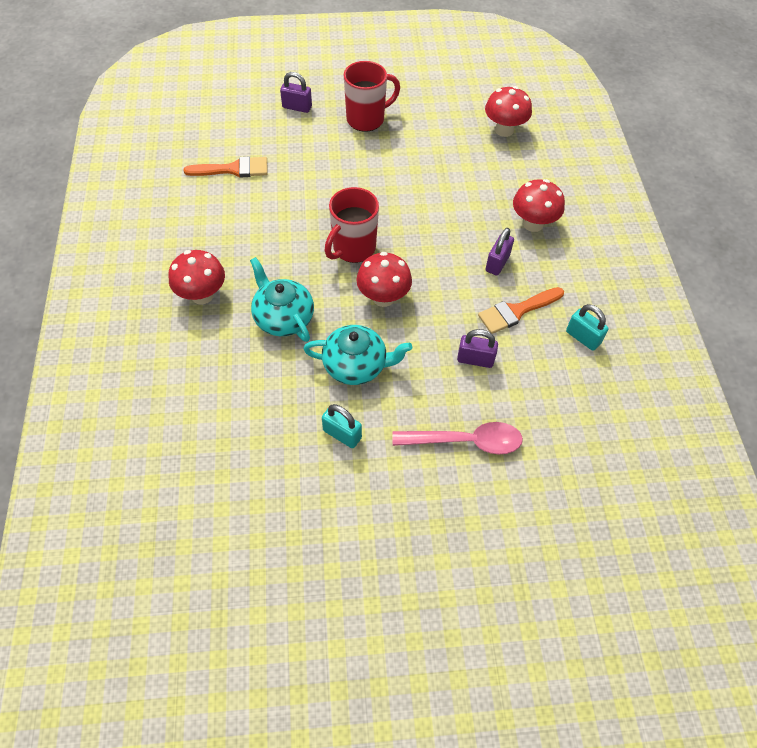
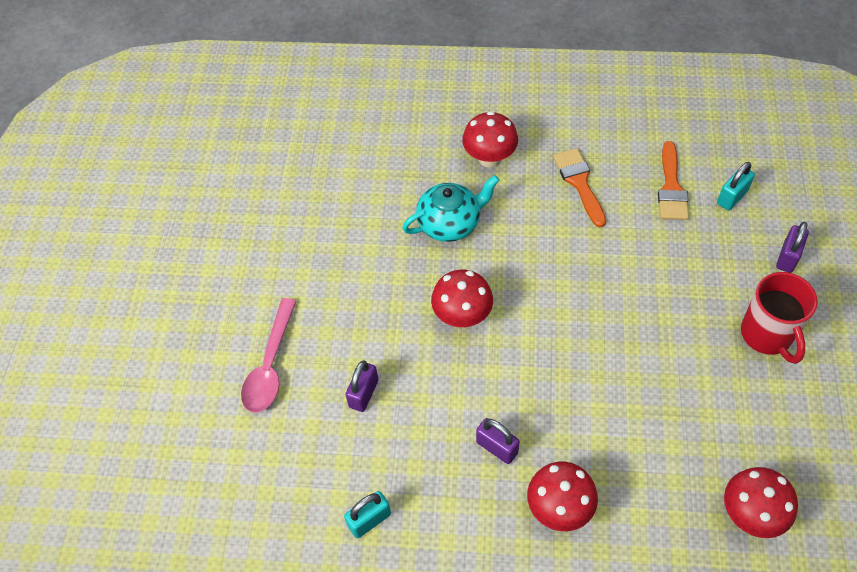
camera: 105 degrees right, 0 degrees up
(342, 434) = (306, 261): turquoise padlock -> turquoise padlock (732, 197)
(353, 249) = (537, 294): red mug -> none
(356, 365) = (379, 280): turquoise teapot -> none
(516, 311) = (421, 453): orange brush -> orange brush (579, 183)

